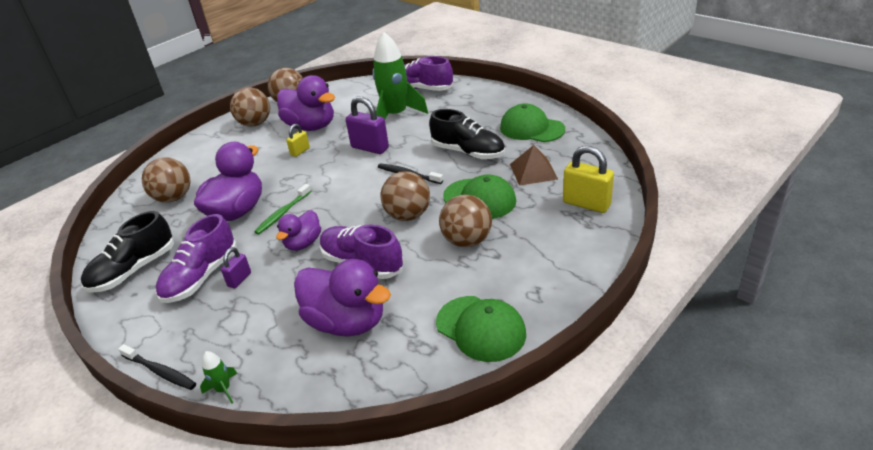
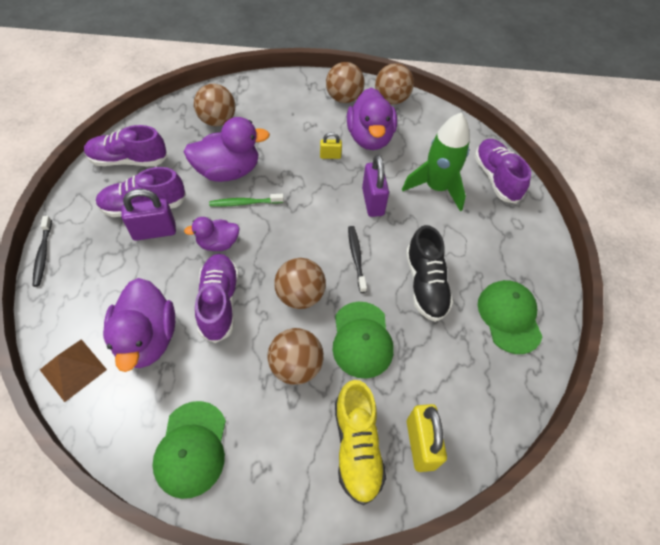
camera: 45 degrees right, 20 degrees up
(133, 270) = (128, 160): black shoe -> purple shoe
(223, 389) = (44, 306): green rocket -> none
(239, 279) = (154, 232): purple padlock -> purple padlock, size x1.81
(533, 171) = (438, 362): brown pyramid -> brown pyramid (73, 369)
(561, 235) = (356, 446): none -> yellow shoe

